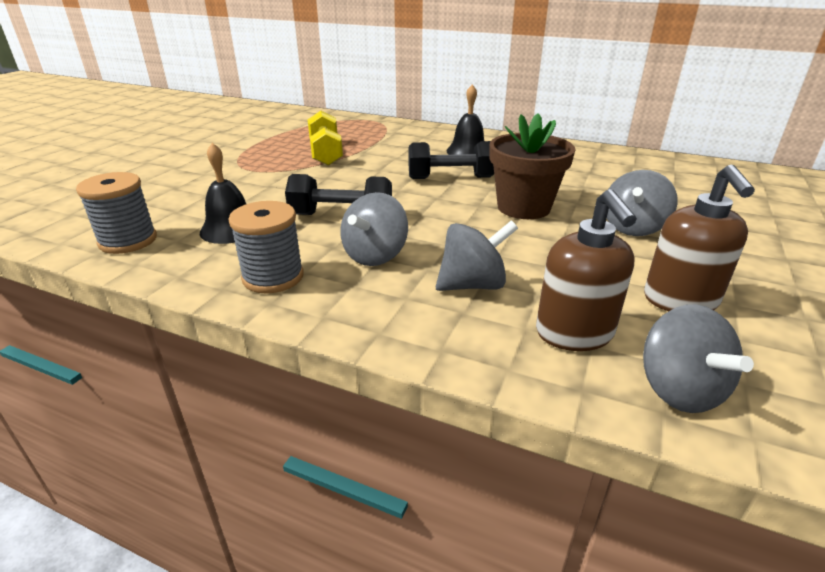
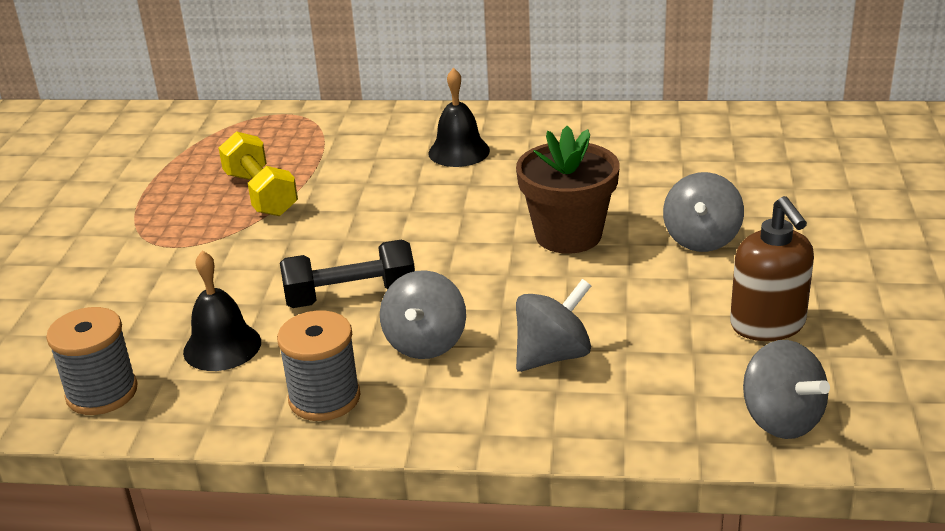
camera: 15 degrees left, 0 degrees up
(451, 178) = (458, 205): black dumbbell -> none
(574, 334) = (675, 387): brown soap dispenser -> none

